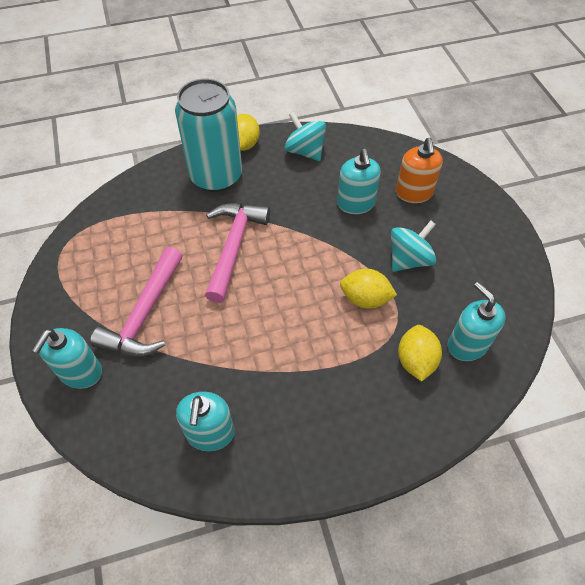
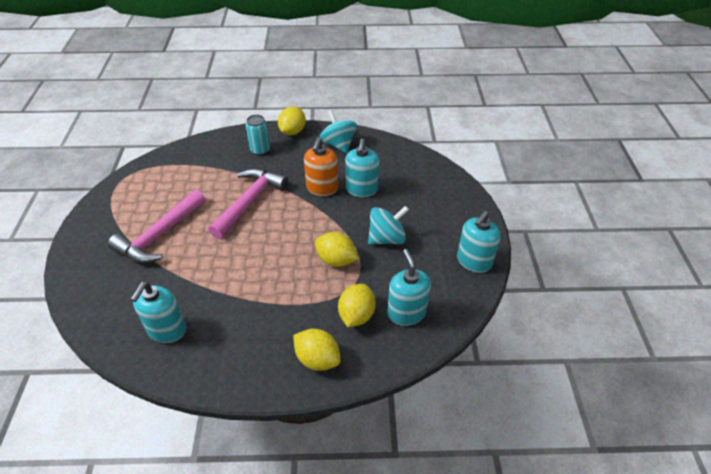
camera: 15 degrees right, 10 degrees down
(80, 372) = (93, 265): turquoise soap dispenser -> turquoise soap dispenser (474, 261)
(216, 176) = (260, 150): turquoise can -> turquoise can, size x0.46
(396, 424) = (317, 359): none -> yellow lemon
(414, 193) = (414, 190): orange soap dispenser -> orange soap dispenser (322, 188)

